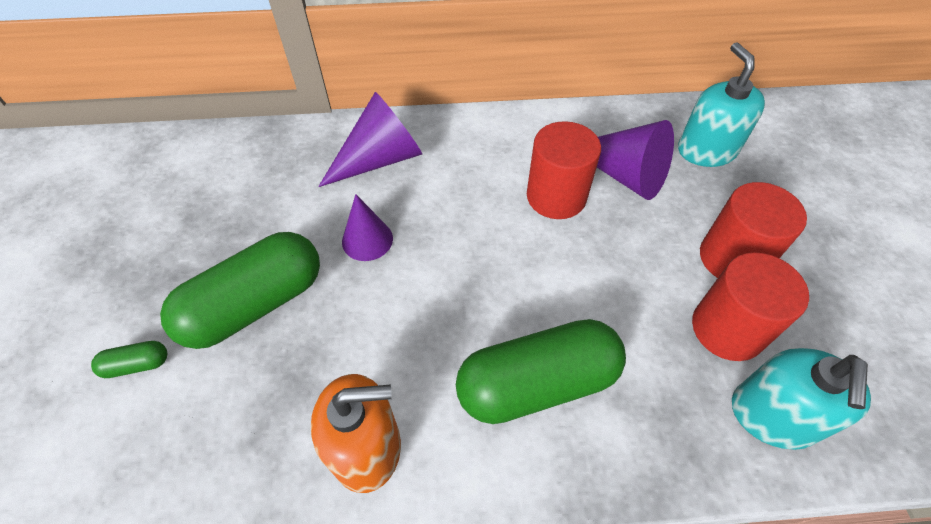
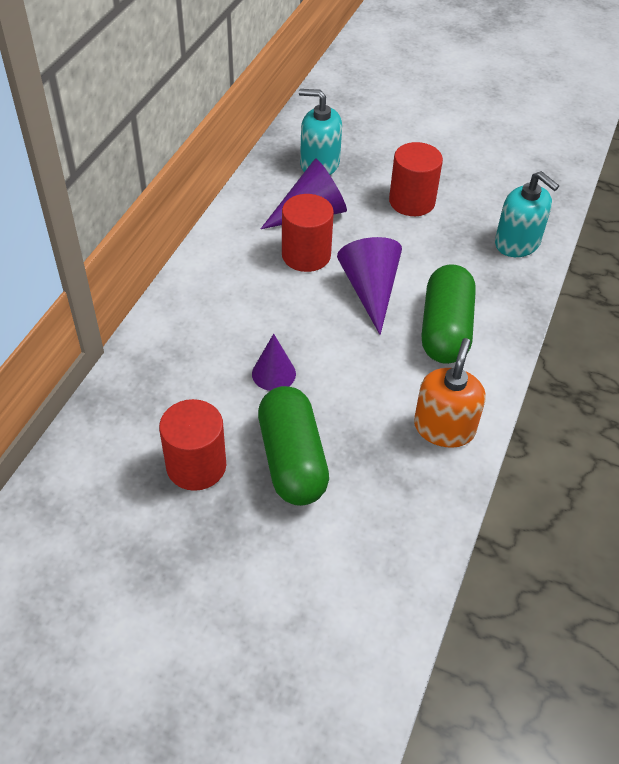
camera: 65 degrees left, 5 degrees down
(137, 365) = (304, 548): green capsule -> none
(380, 159) = (192, 337): purple cone -> purple cone (370, 290)
(727, 329) = (457, 230): red cylinder -> red cylinder (196, 466)

